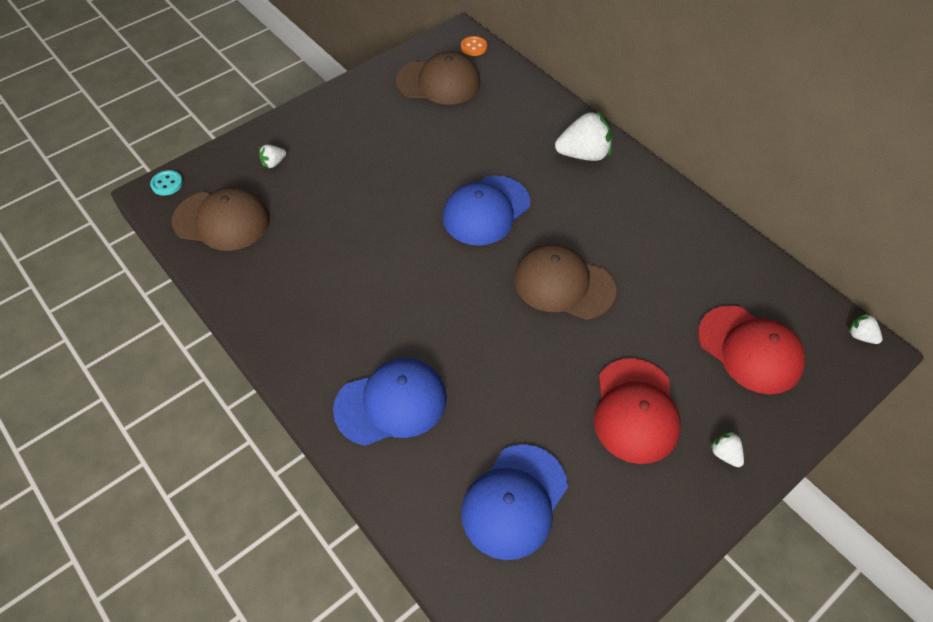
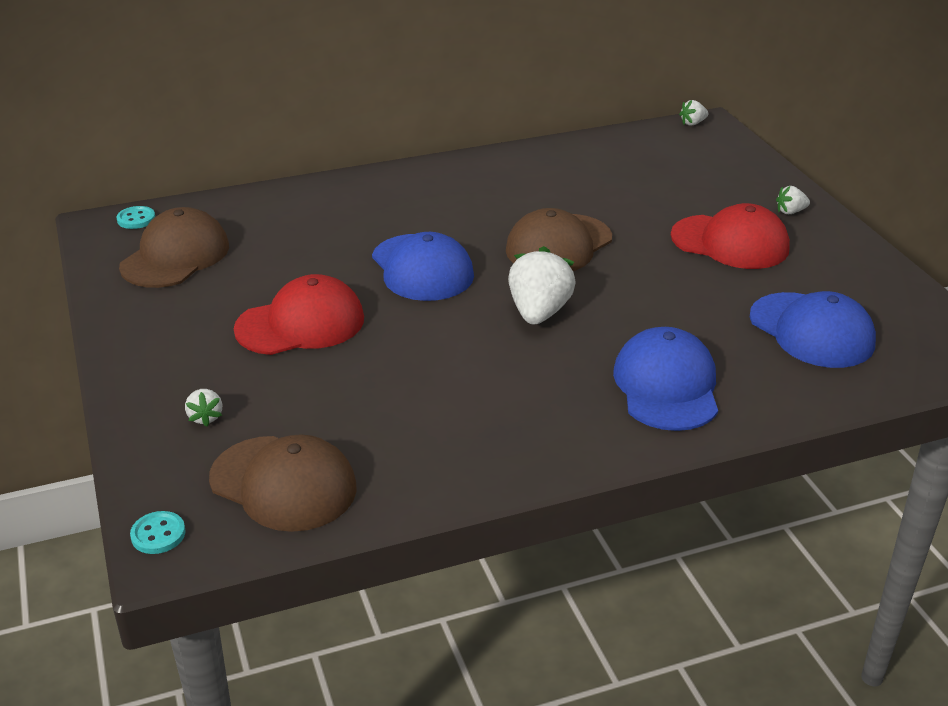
camera: 70 degrees left, 20 degrees down
(222, 220) = (283, 483): brown cap -> brown cap turned 90 degrees clockwise
(474, 47) = (136, 219): orange button -> turquoise button
(583, 154) = (384, 192): white strawberry -> white strawberry (539, 312)
(750, 349) = (685, 172): red cap -> red cap (300, 324)

